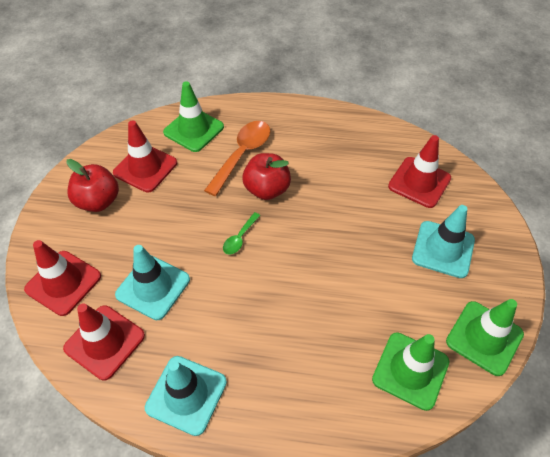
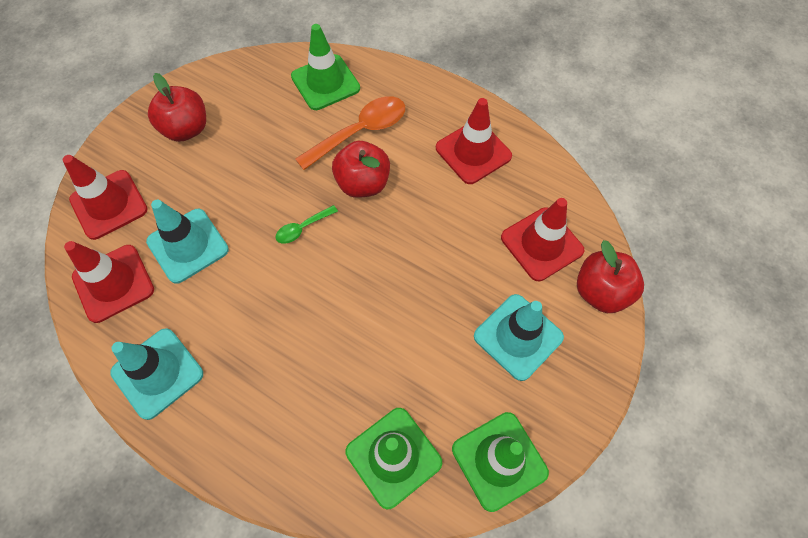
camera: 25 degrees right, 10 degrees up
(145, 168) = (251, 109): red traffic cone -> red traffic cone (473, 152)
(477, 198) = (600, 292): none -> red apple

